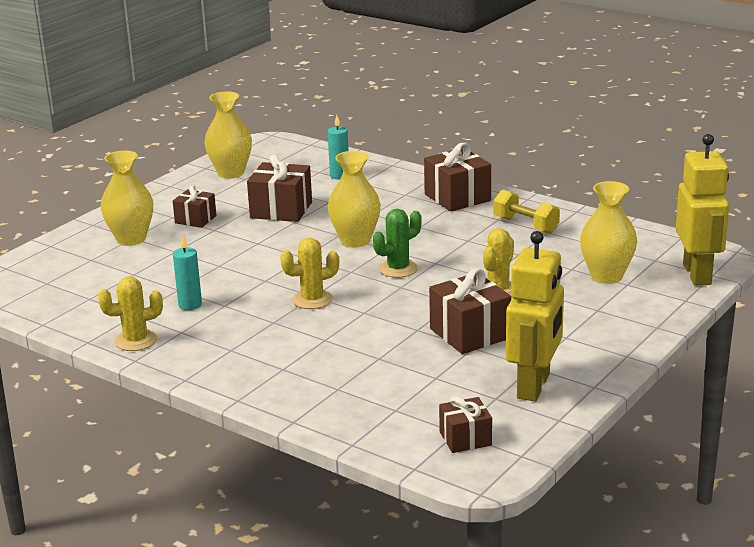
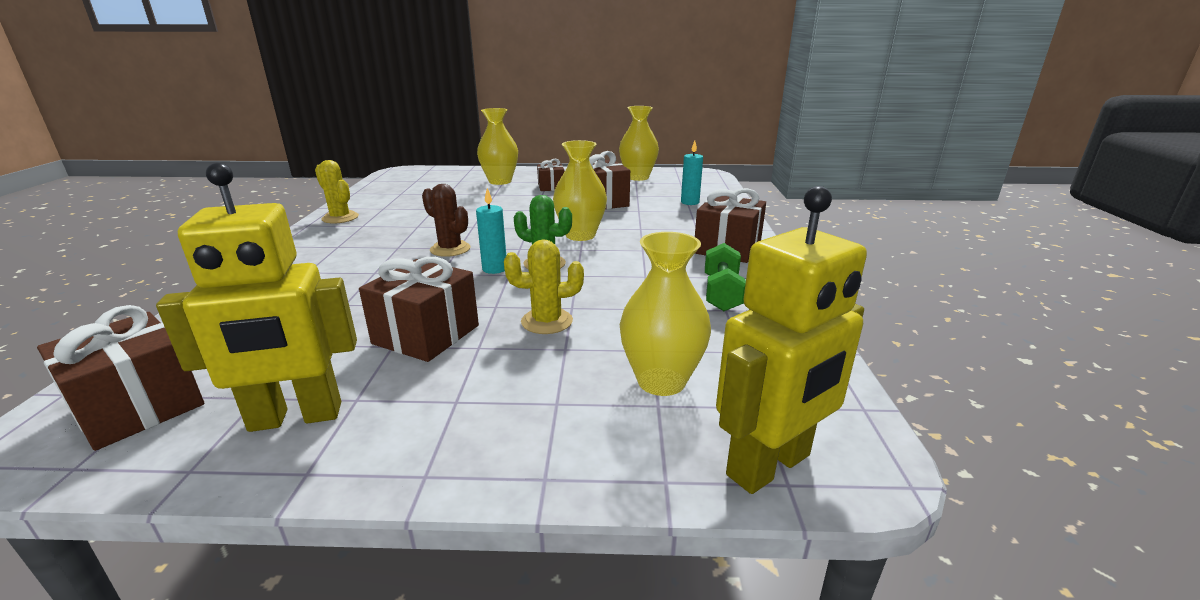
camera: 55 degrees right, 0 degrees up
(190, 305) = (410, 217): turquoise candle -> turquoise candle (494, 269)
(312, 300) = (450, 249): yellow cactus -> brown cactus
(465, 438) = (138, 407): brown gift -> brown gift, size x1.64
(525, 225) = (721, 293): yellow dumbbell -> green dumbbell

